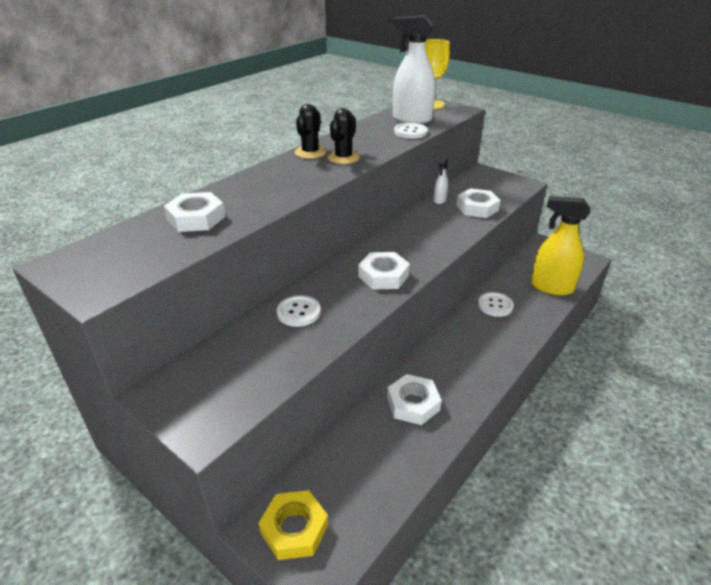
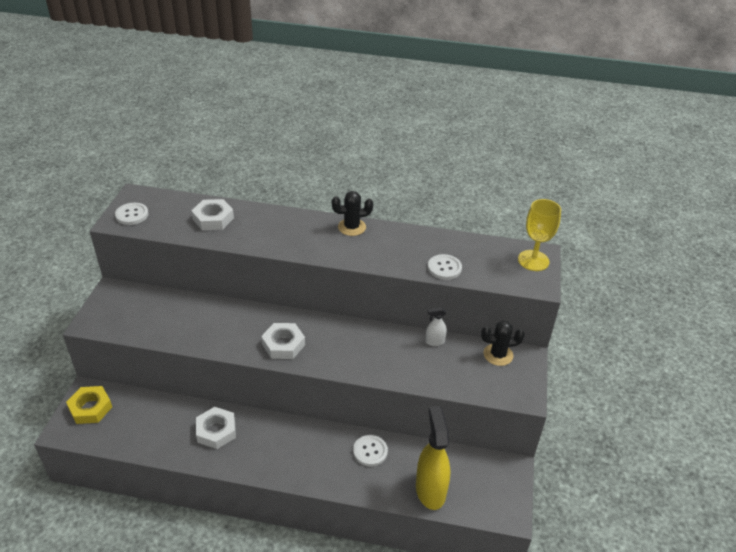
camera: 60 degrees right, 5 degrees up
(298, 312) = (213, 317): white button -> white button (132, 215)
(343, 158) = (355, 248): black cactus -> black cactus (498, 355)
(411, 119) = (479, 259): white spray bottle -> none
(477, 208) = (439, 372): white nut -> none

